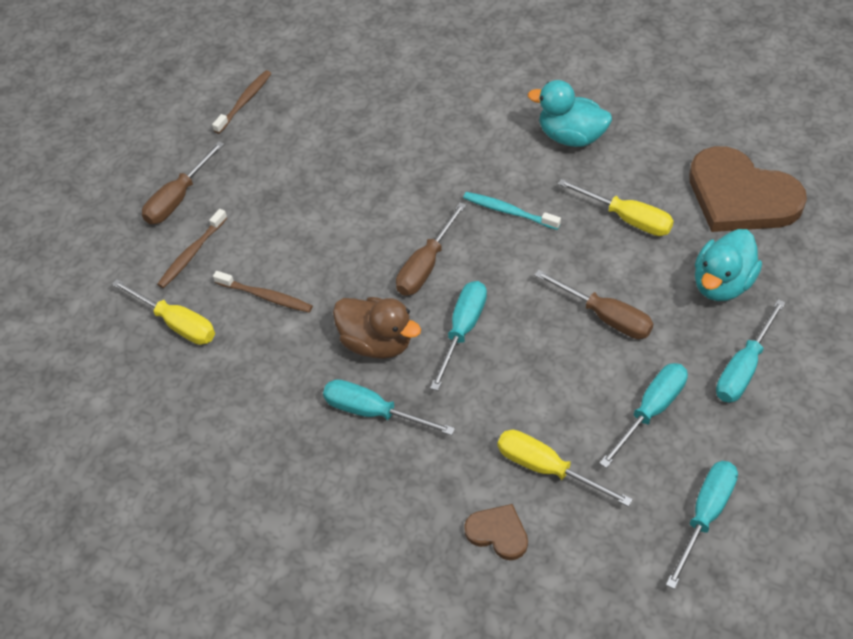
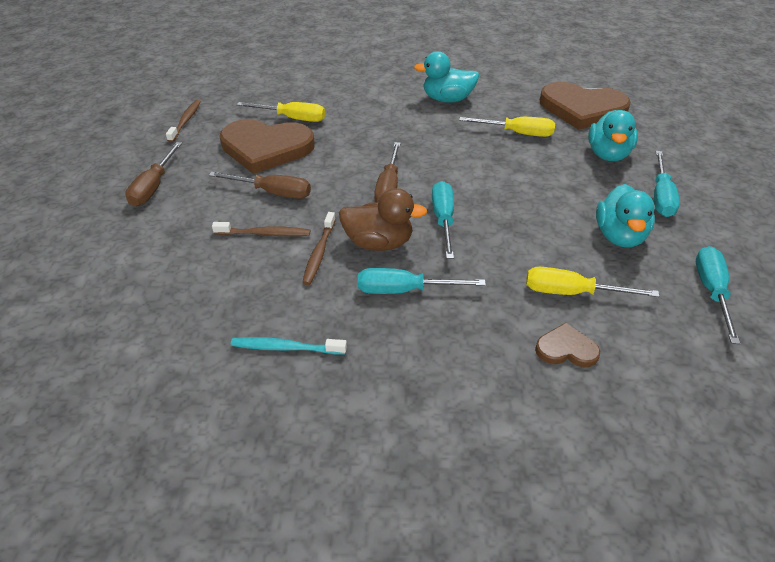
camera: 25 degrees left, 10 degrees down
(176, 323) = (190, 270): yellow screwdriver -> yellow screwdriver (292, 118)
(192, 254) = (182, 219): brown toothbrush -> brown toothbrush (319, 253)
(316, 169) = (266, 148): none -> brown heart
(508, 211) = (431, 145): turquoise toothbrush -> turquoise toothbrush (286, 348)
(605, 316) = (543, 189): brown screwdriver -> brown screwdriver (272, 193)
(651, 411) = (619, 236): turquoise screwdriver -> turquoise duck

